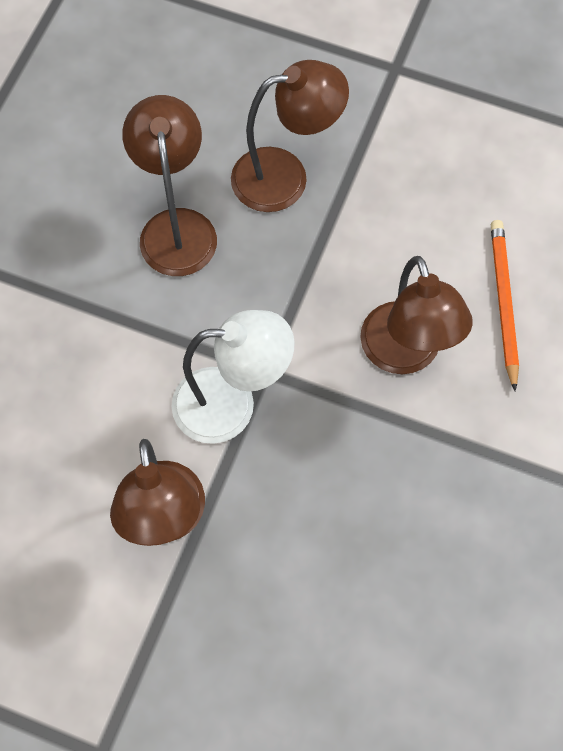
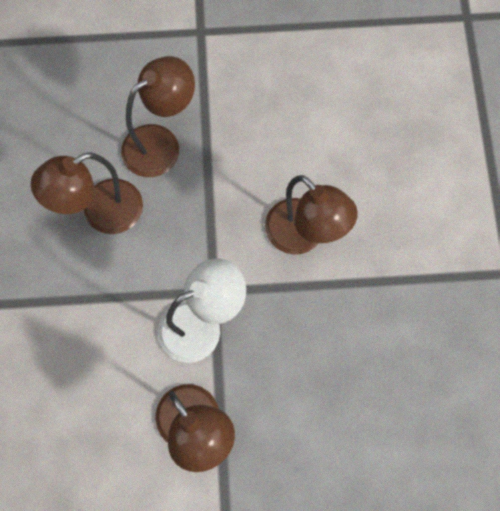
camera: 25 degrees left, 5 degrees up
(176, 227) = (101, 213): brown lamp -> brown lamp turned 90 degrees counterclockwise
(503, 303) = (352, 171): orange pencil -> none

